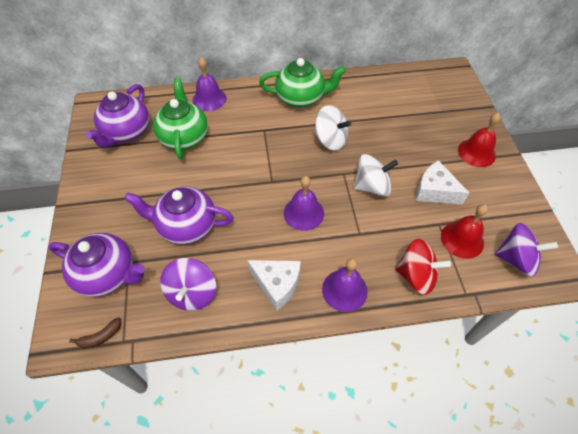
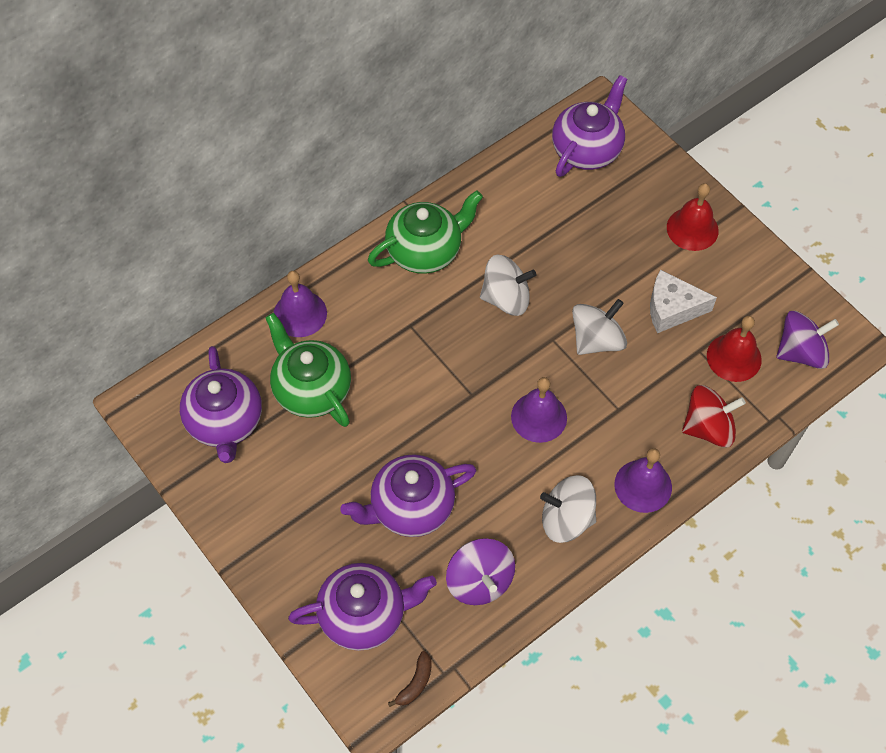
camera: 30 degrees left, 5 degrees up
(277, 284) = (566, 519): white cheese -> white spinning top
(432, 87) = (587, 149): none -> purple teapot

